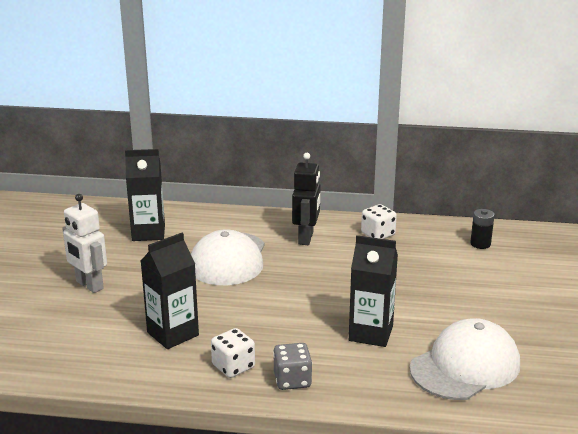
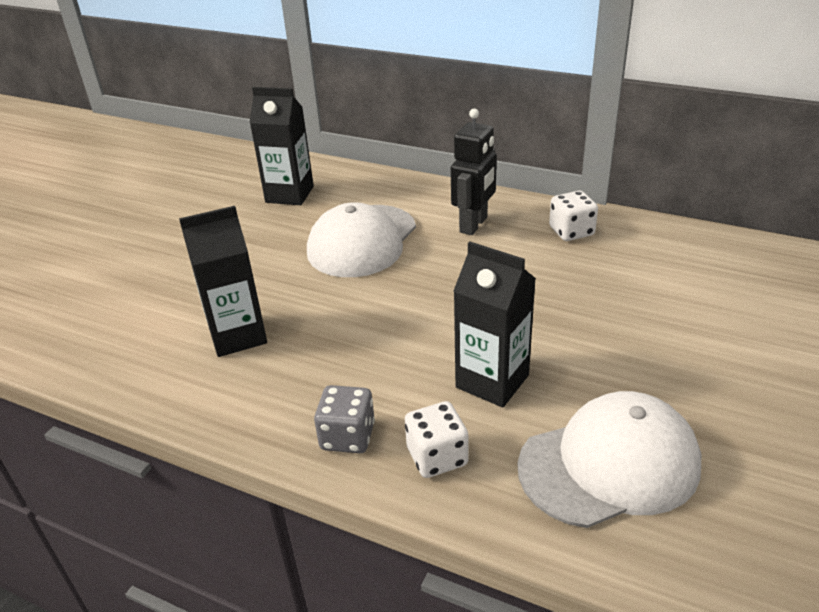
camera: 20 degrees right, 10 degrees up
(89, 285) = (184, 253): white robot -> none
(233, 366) = (283, 399): white dice -> white dice (437, 457)
(480, 244) = (713, 265): black battery -> none

